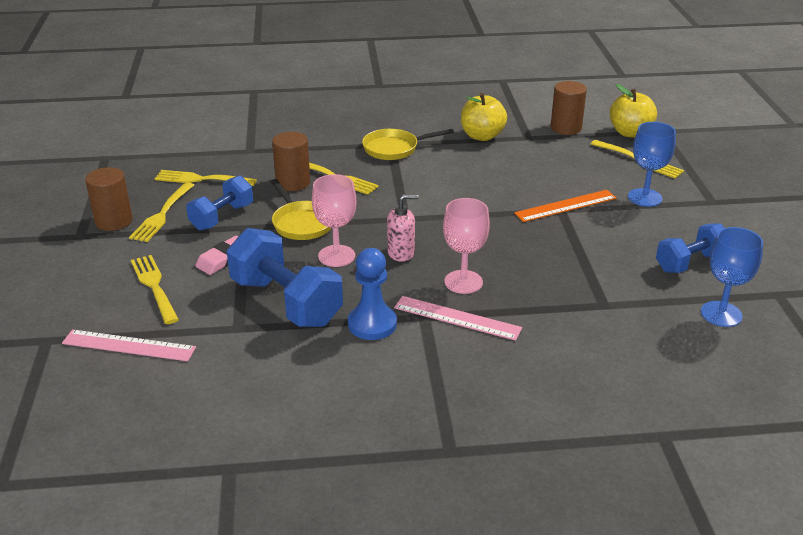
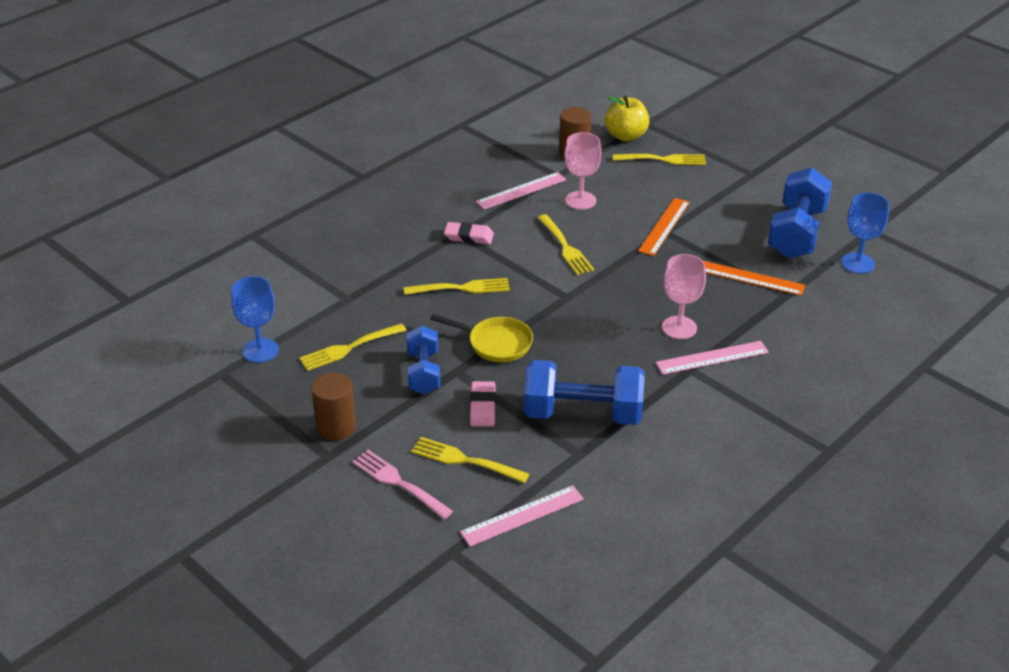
camera: 40 degrees left, 5 degrees up
(91, 276) = (399, 483): none -> pink fork
(162, 214) = (368, 397): yellow fork -> yellow fork (565, 247)
(293, 183) = (433, 311): brown cylinder -> none
(336, 256) = (564, 356): pink goblet -> pink goblet (580, 200)
(372, 324) = (665, 395): blue pawn -> none
(394, 148) = (469, 236): yellow pan -> pink eraser
(401, 253) = (606, 328): pink soap dispenser -> none
(482, 136) = (521, 190): yellow apple -> pink ruler
(588, 276) = (750, 278): none -> orange ruler
(645, 197) = (706, 192): blue goblet -> blue goblet (260, 350)
(690, 263) = (796, 233): blue dumbbell -> blue dumbbell, size x1.62

